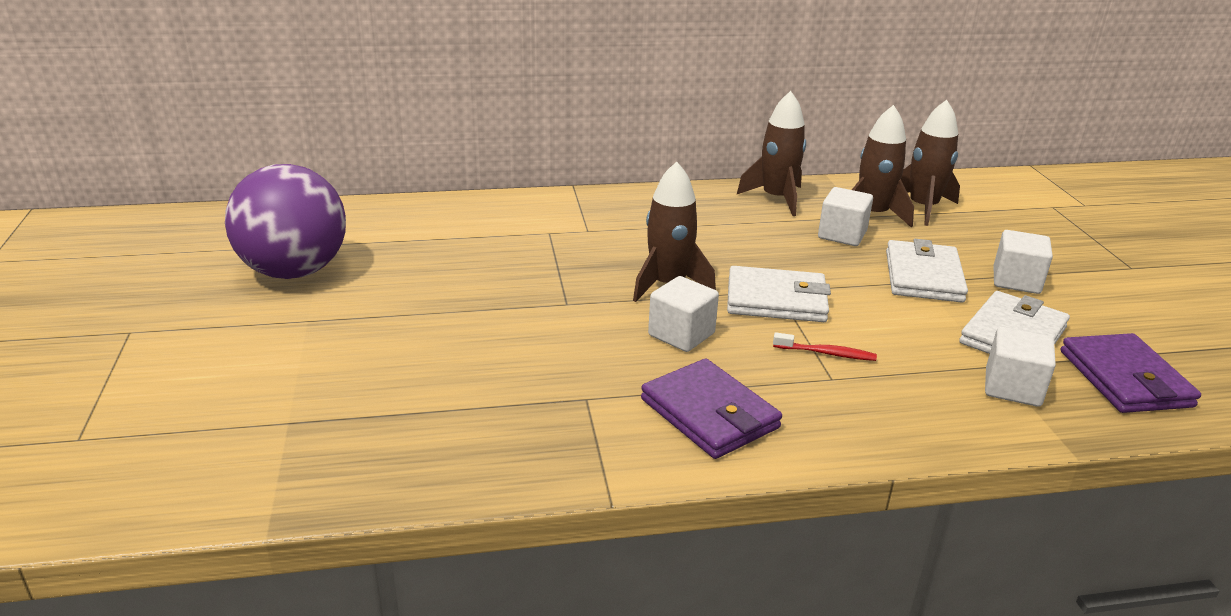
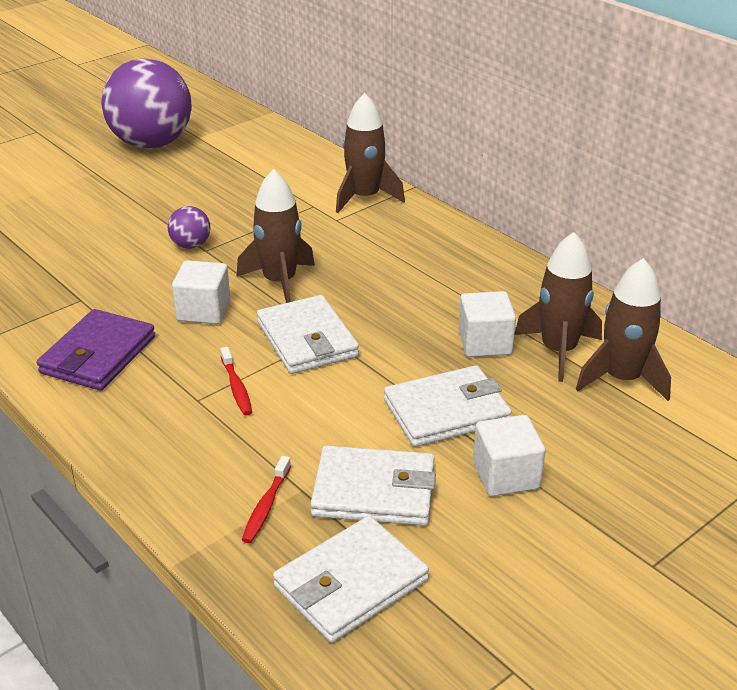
camera: 60 degrees right, 5 degrees up
(548, 308) = (191, 245): none -> purple ball
(776, 198) = (522, 287): brown rocket -> brown rocket (364, 197)
(1012, 388) = (266, 506): white cube -> red toothbrush
(1125, 378) = (351, 583): purple wallet -> white wallet

